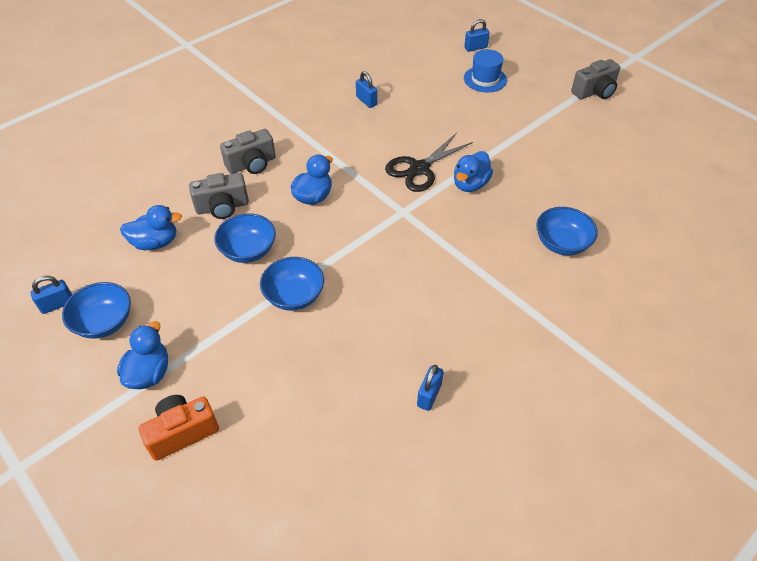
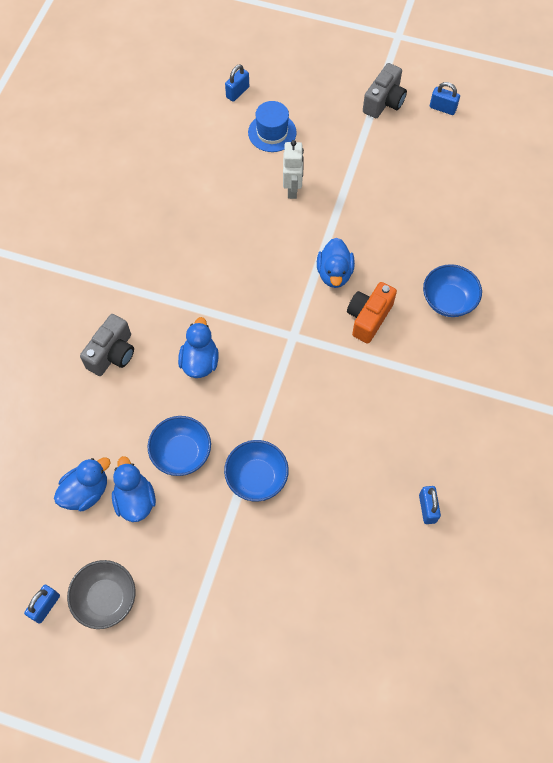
camera: 30 degrees left, 15 degrees up
(104, 322) = (106, 598): blue bowl -> grey bowl
(149, 373) = (186, 621): blue duck -> blue duck (135, 500)
(182, 432) = (255, 655): orange camera -> orange camera (368, 318)
(222, 207) = (121, 418): grey camera -> none
(366, 101) = (172, 217): blue padlock -> blue padlock (442, 108)
(420, 169) = (278, 278): black scissors -> none
(475, 118) = (292, 189): none -> white robot

